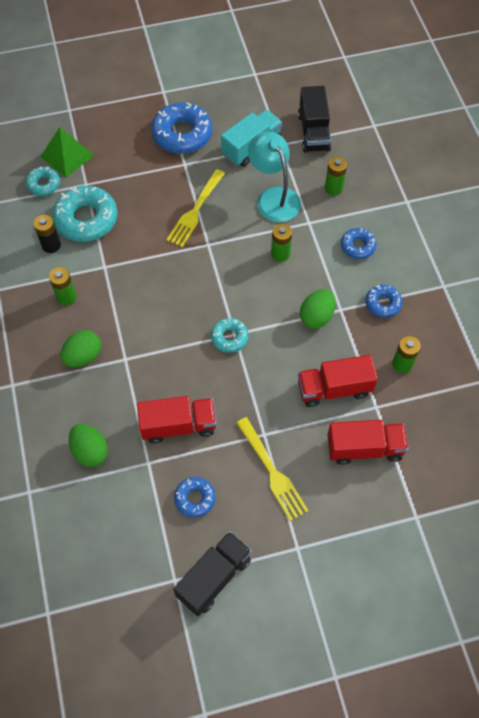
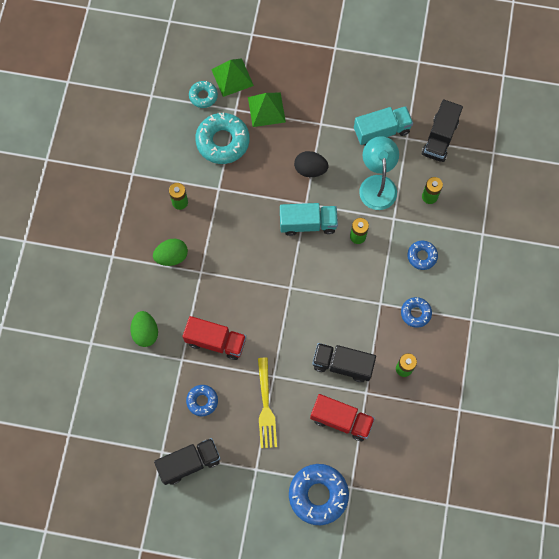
camera: 25 degrees right, 10 degrees up
(51, 245) = (187, 153): black battery -> none
(119, 172) = (266, 109): none -> green pyramid
(182, 134) = (332, 95): blue donut -> blue donut (318, 495)
(195, 210) = (310, 169): yellow fork -> black egg
(220, 262) = (308, 223): none -> turquoise truck
(229, 337) = (285, 289): turquoise donut -> none
(316, 316) = (359, 301): green egg -> none
(334, 389) = (342, 364): red truck -> black truck

